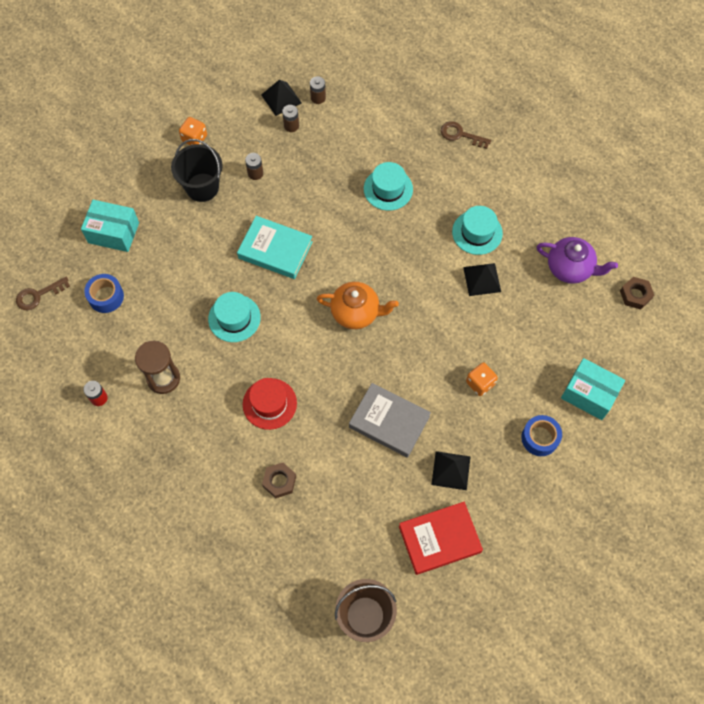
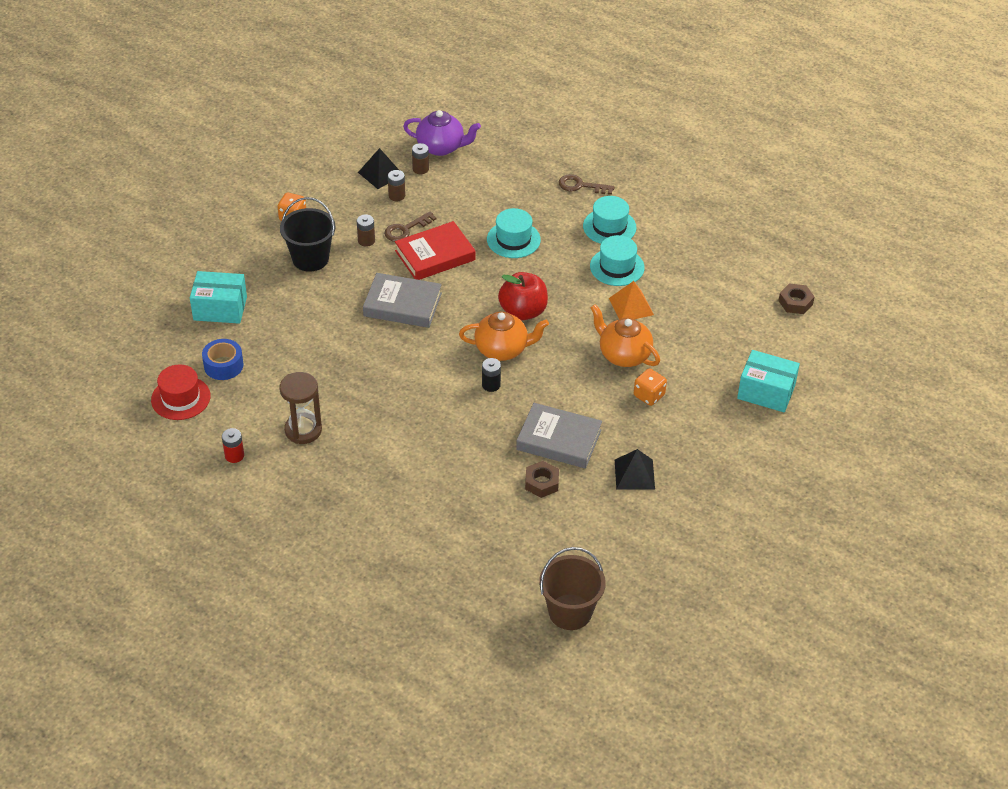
camera: 10 degrees left, 20 degrees down
(38, 295) = (147, 372): brown key -> brown key (406, 229)
(234, 318) = (370, 369): turquoise hat -> turquoise hat (609, 227)
(269, 403) = (425, 439): red hat -> red hat (180, 398)
(275, 250) = (402, 304): turquoise book -> grey book
(279, 481) = (451, 506): brown nut -> brown nut (542, 483)
(339, 351) = (491, 385): none -> black battery
(382, 272) = (523, 311): none -> red apple
(439, 539) = (635, 535): red book -> red book (435, 255)
(465, 334) = (623, 355): none -> orange teapot
(482, 279) = (631, 306): black pyramid -> orange pyramid
(540, 438) = (723, 435): blue tape -> none
(570, 268) = (722, 287): purple teapot -> purple teapot (441, 147)

